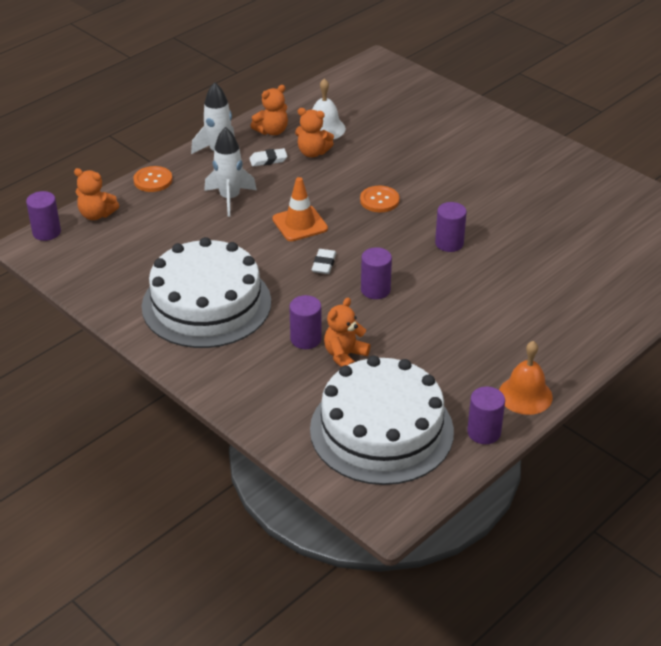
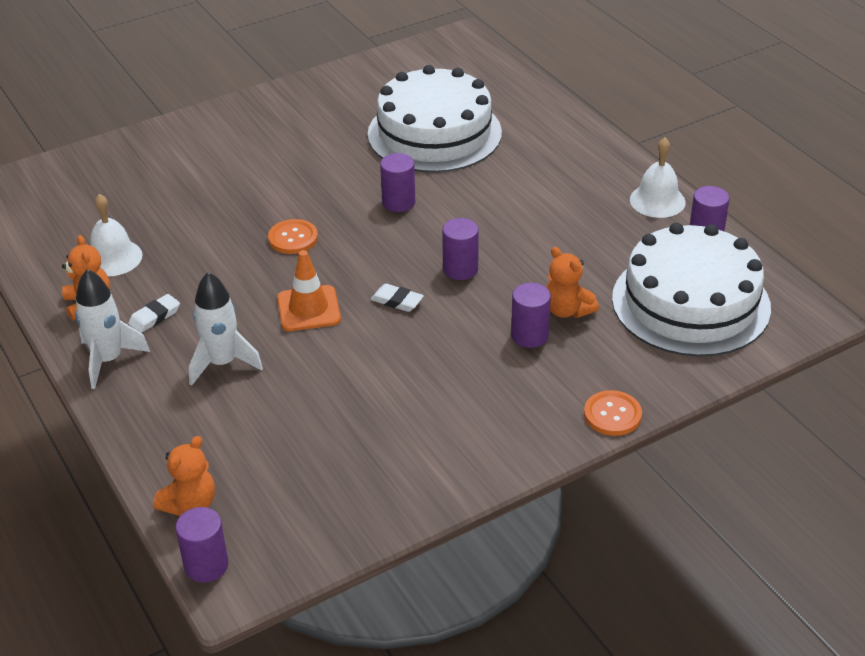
camera: 75 degrees left, 0 degrees up
(153, 180) = (137, 435): orange button -> orange button (612, 415)
(206, 304) = (436, 411): white cake -> white cake (434, 133)
(268, 160) = (155, 317): white eraser -> white eraser turned 45 degrees clockwise
(313, 152) = (161, 275): orange teddy bear -> none
(525, 395) = (657, 201): orange bell -> white bell

